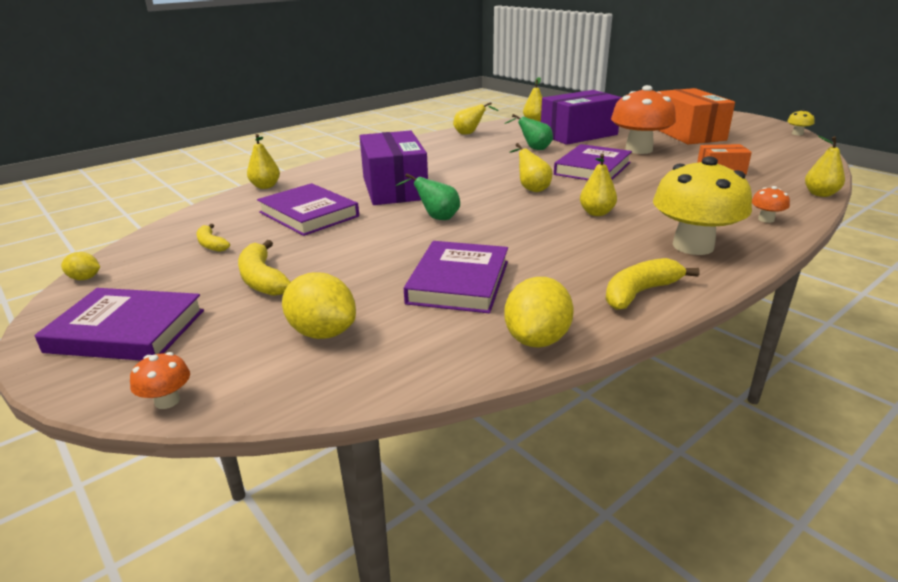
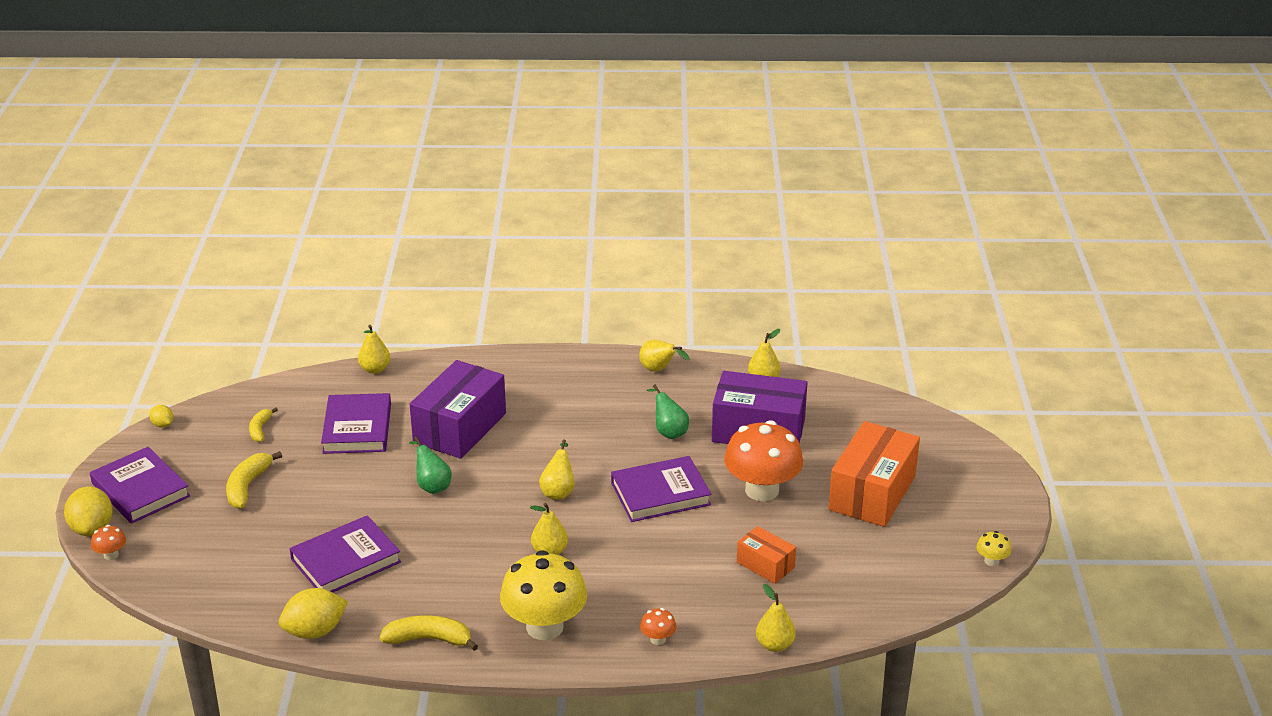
camera: 40 degrees right, 5 degrees up
(322, 332) = (223, 554): yellow lemon -> yellow lemon (92, 528)

